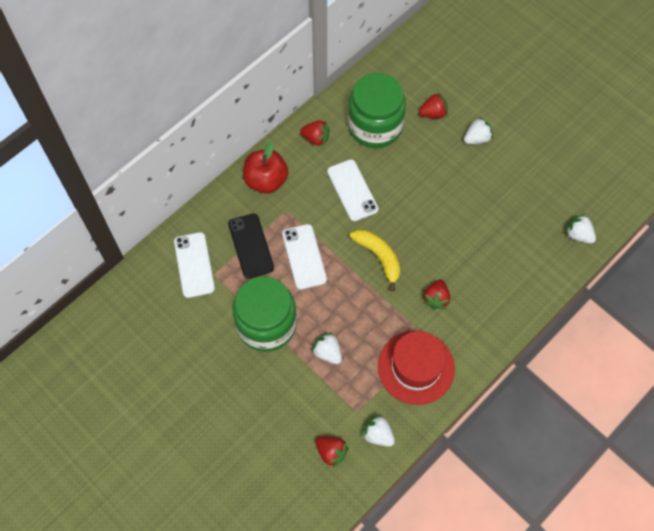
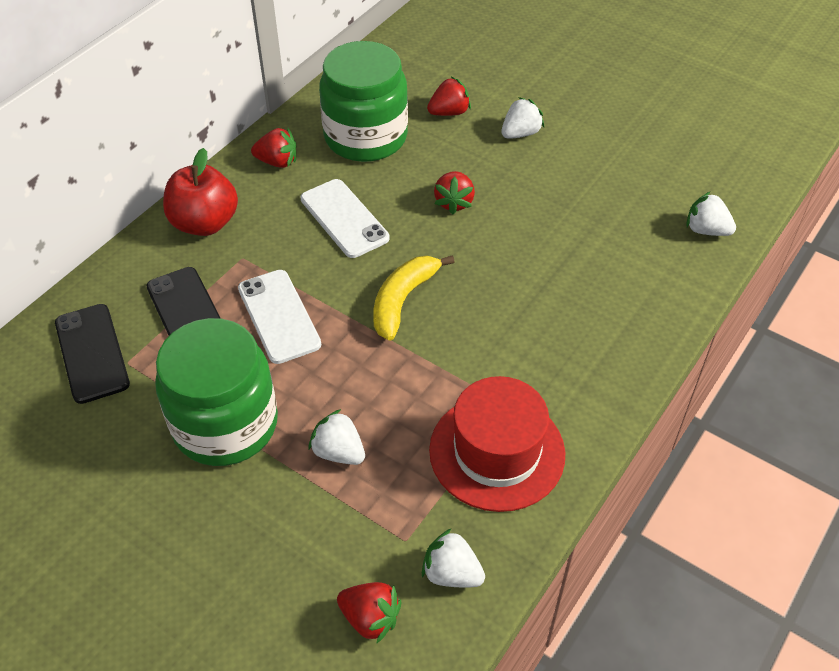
camera: 10 degrees left, 15 degrees down
(194, 265) = (92, 353): white phone -> black phone
(379, 257) = (403, 300): yellow banana -> yellow banana turned 105 degrees counterclockwise
(436, 298) = (507, 345): red strawberry -> red strawberry (454, 202)

